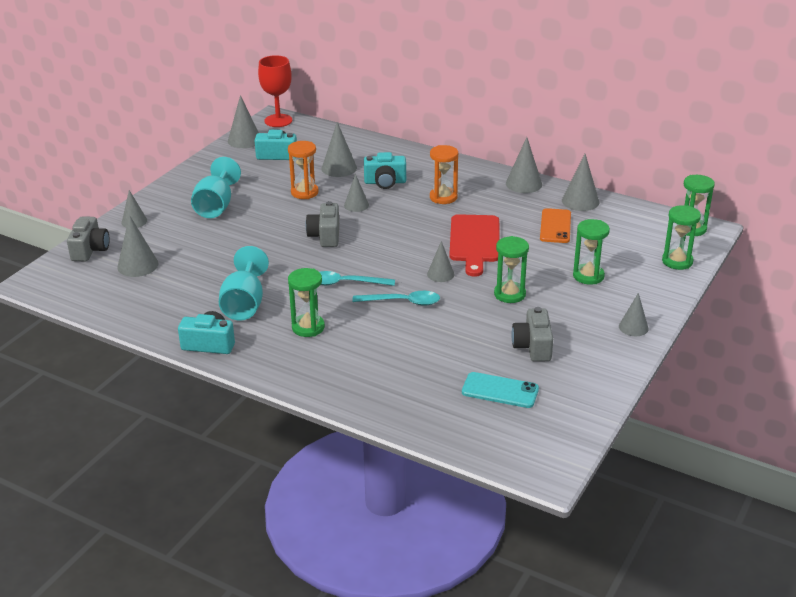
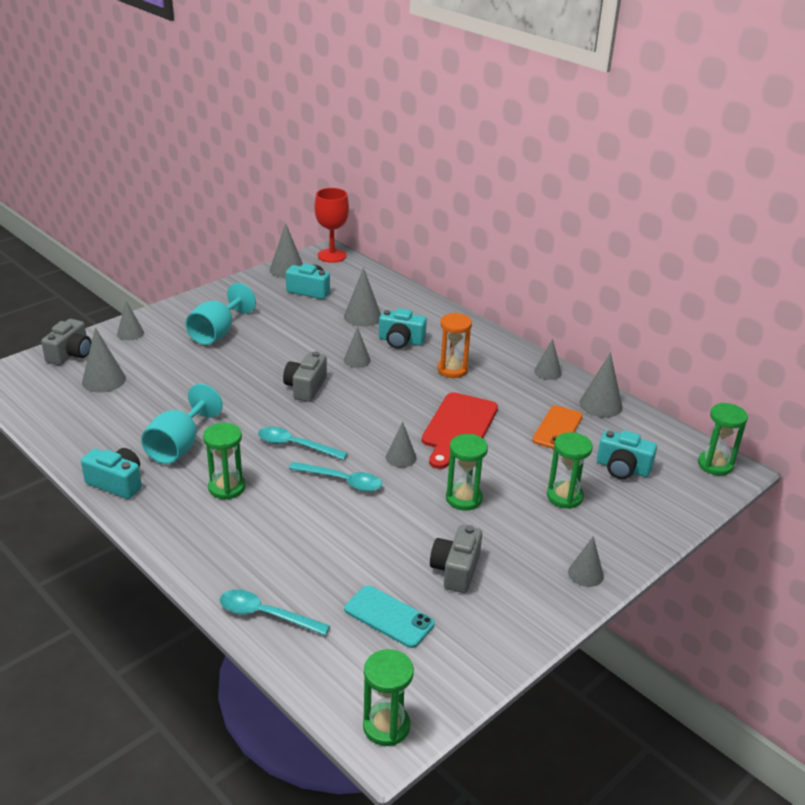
camera: 15 degrees right, 0 degrees up
(304, 192) = (313, 336): orange hourglass -> none
(401, 411) = (265, 615): none -> turquoise spoon
(524, 184) = (547, 372): grey cone -> grey cone, size x0.67
(622, 246) = (622, 468): none -> turquoise camera
(677, 261) = (678, 502): green hourglass -> green hourglass (386, 726)

